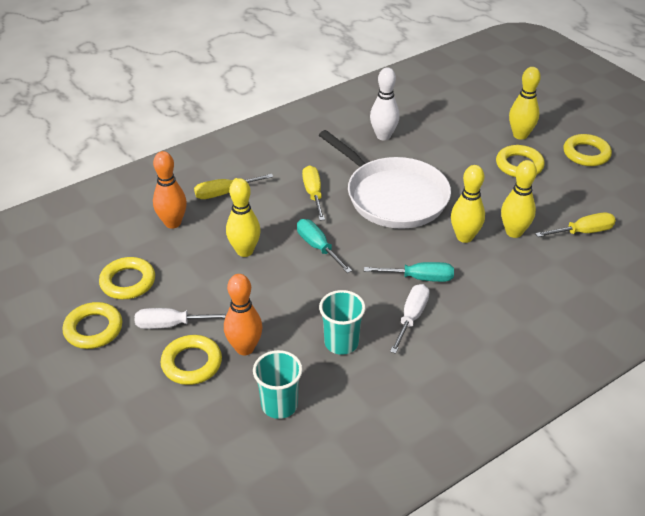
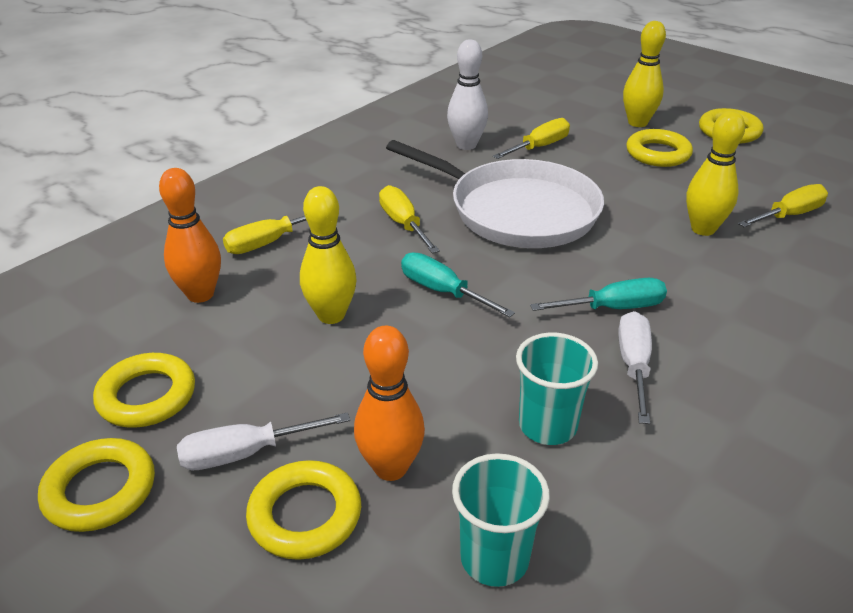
camera: 15 degrees left, 5 degrees down
(434, 146) = (539, 147): none -> yellow screwdriver
(464, 237) = (642, 245): yellow bowling pin -> none

